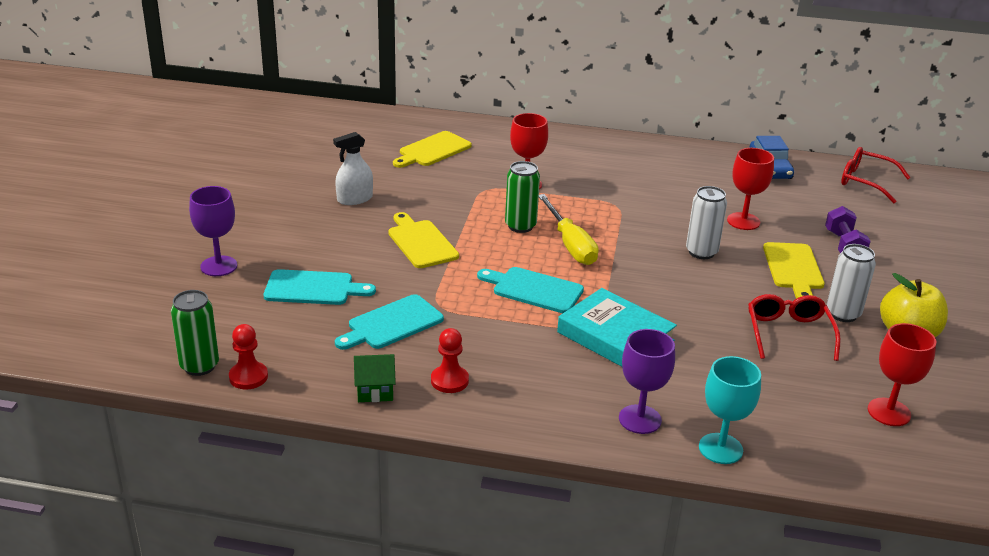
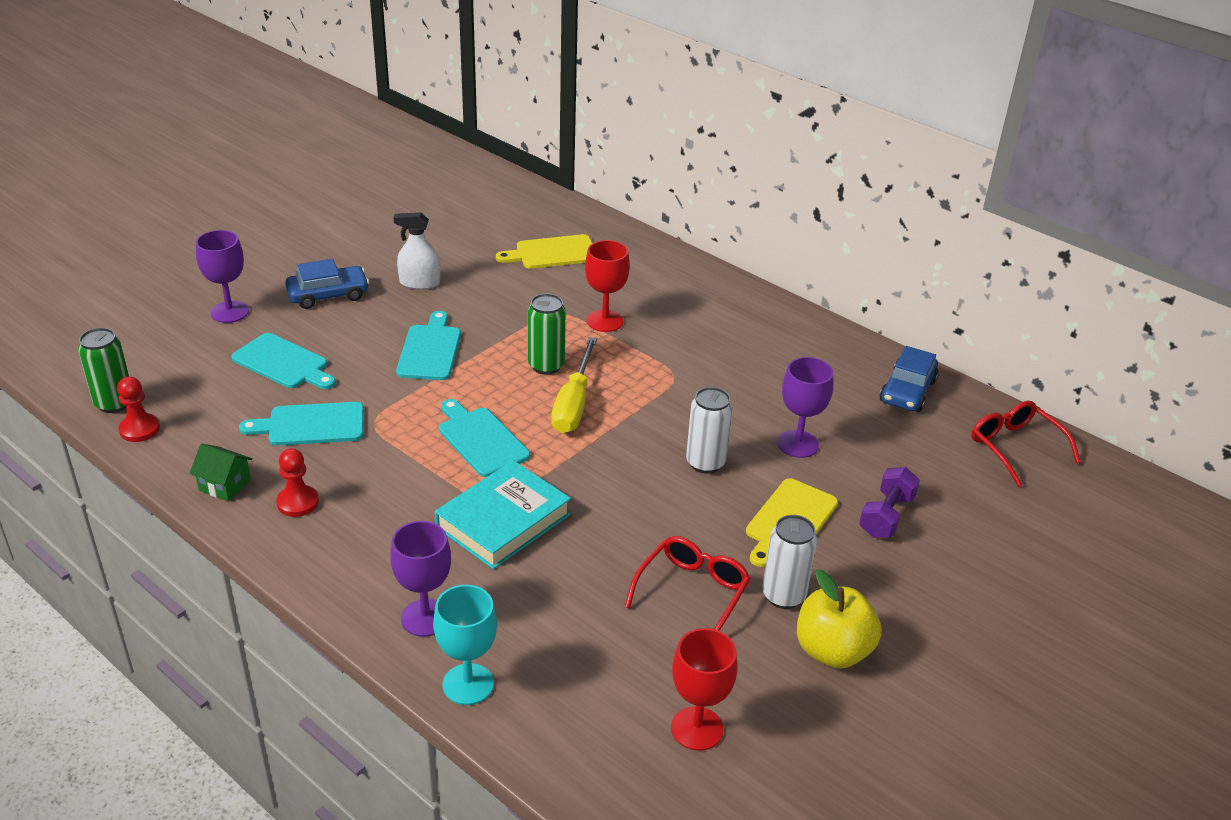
camera: 30 degrees right, 5 degrees up
(290, 229) = (328, 295): none -> blue car
(421, 242) = (430, 350): yellow cutting board -> turquoise cutting board
(615, 336) = (503, 521): turquoise book -> turquoise book turned 60 degrees clockwise
(743, 221) = (798, 444): red goblet -> purple goblet

